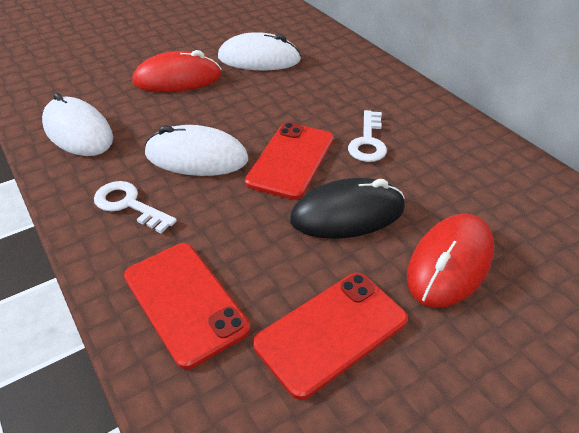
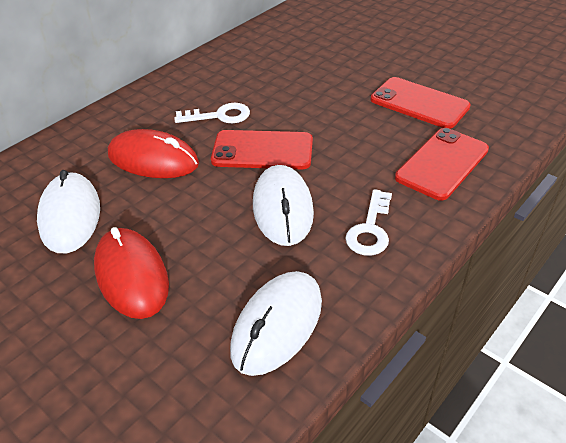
camera: 105 degrees left, 0 degrees up
(347, 214) = (314, 112): black mouse -> none
(450, 263) = (337, 71): red mouse -> red mouse (153, 159)

